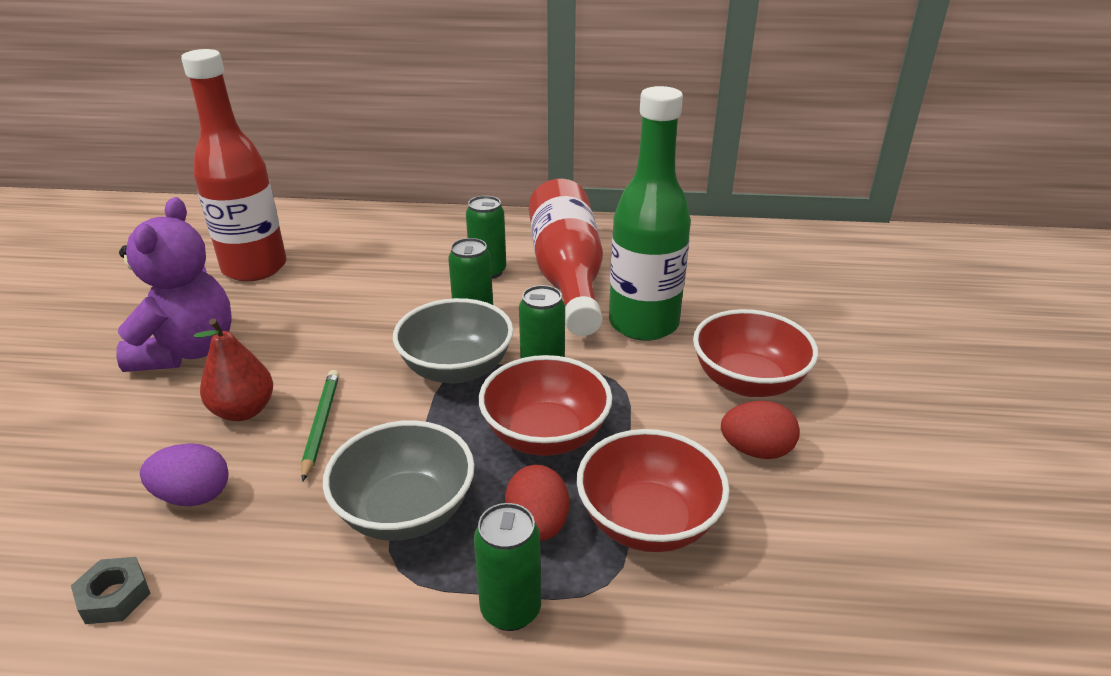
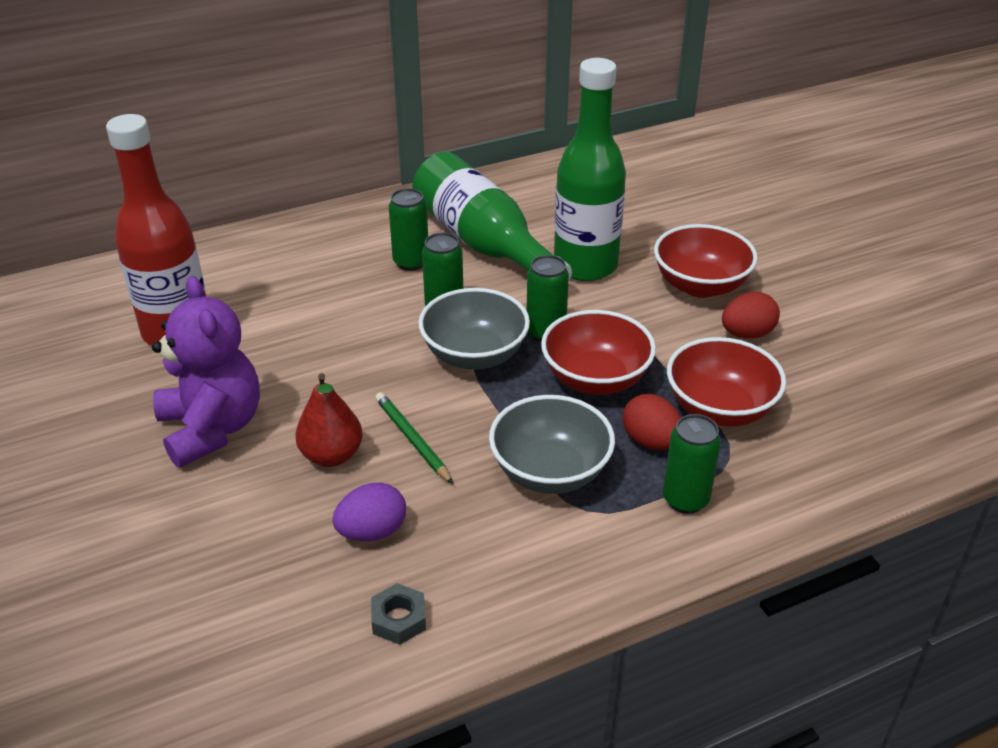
camera: 30 degrees left, 5 degrees up
(567, 276) = (484, 244): red bottle -> green bottle

